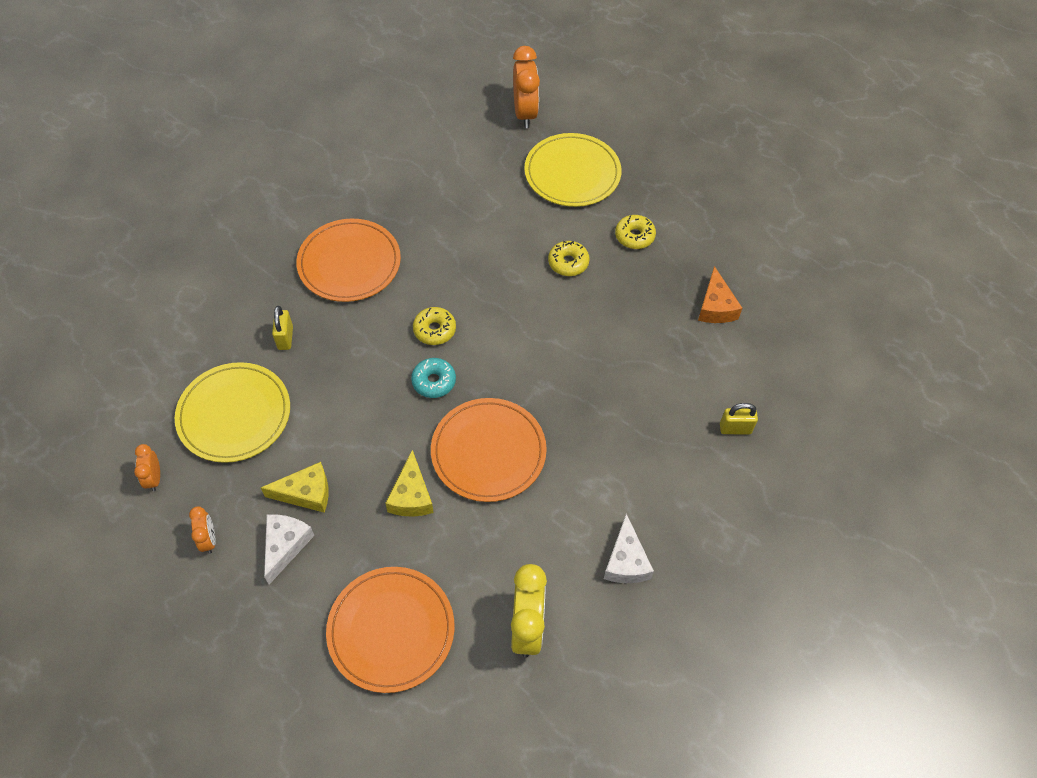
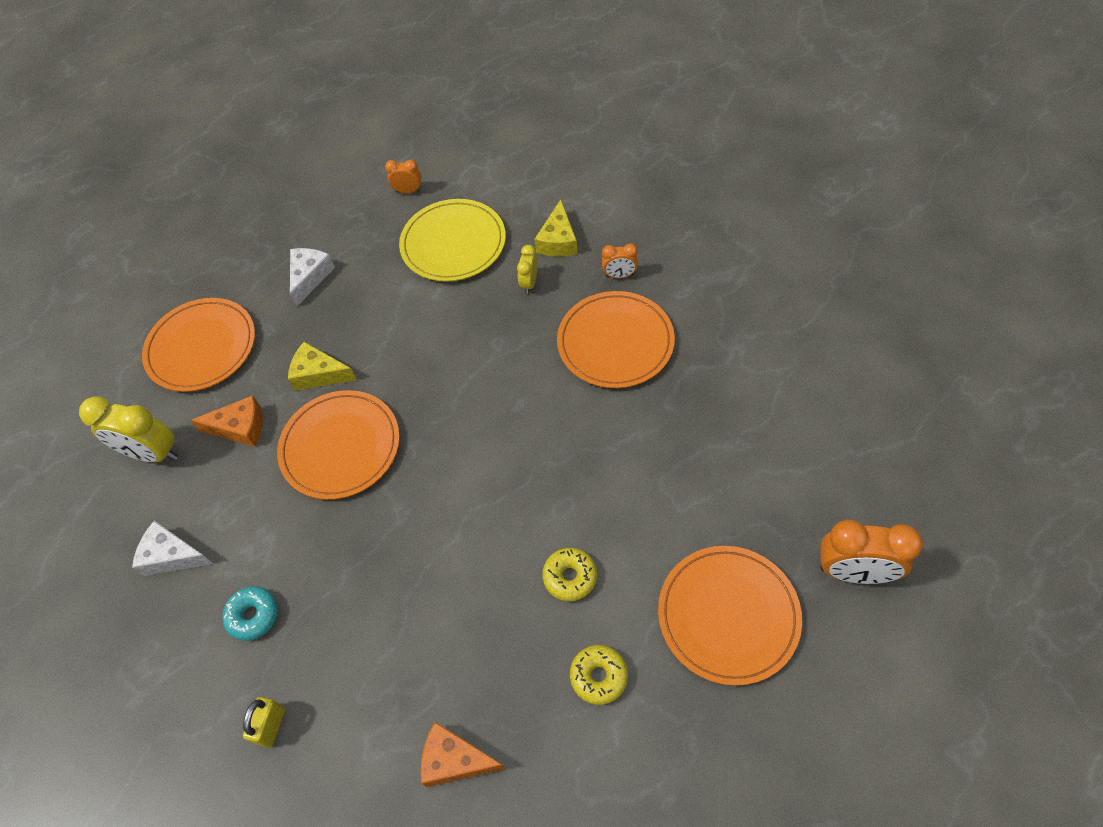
camera: 110 degrees right, 0 degrees up
(209, 539) = (337, 227): orange clock -> orange clock (619, 275)
(285, 338) = (529, 283): yellow padlock -> yellow clock
(285, 546) = (310, 277): white cheese -> white cheese turned 105 degrees counterclockwise
(306, 493) = (354, 293): yellow cheese -> yellow cheese (558, 241)
(434, 330) = (505, 415): yellow donut -> none
(434, 381) = (439, 407): turquoise donut -> turquoise donut (253, 616)
(484, 550) = (240, 428): none -> orange cheese
(572, 173) = (728, 615): yellow plate -> orange plate

